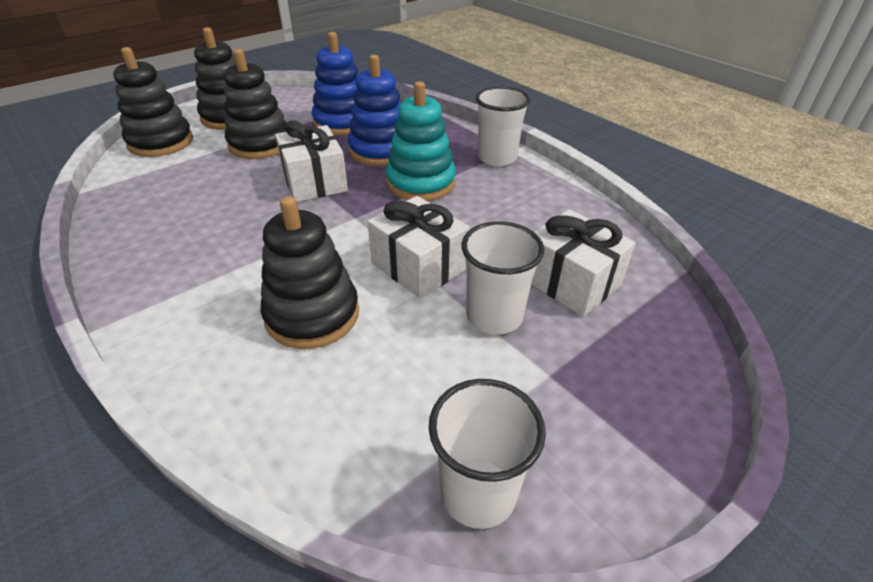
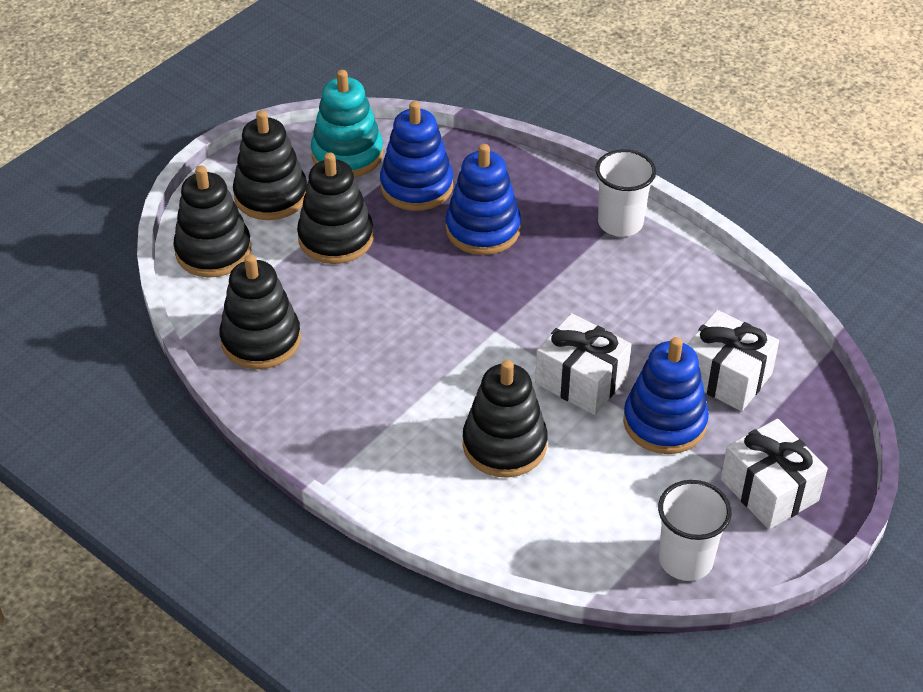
camera: 10 degrees left, 5 degrees up
(146, 200) = (261, 340): none -> black stacking toy
(314, 182) = (429, 288): white gift -> white gift (769, 490)
(421, 183) = (547, 274): turquoise stacking toy -> turquoise stacking toy (347, 155)
(494, 316) = (664, 422): white cup -> blue stacking toy

